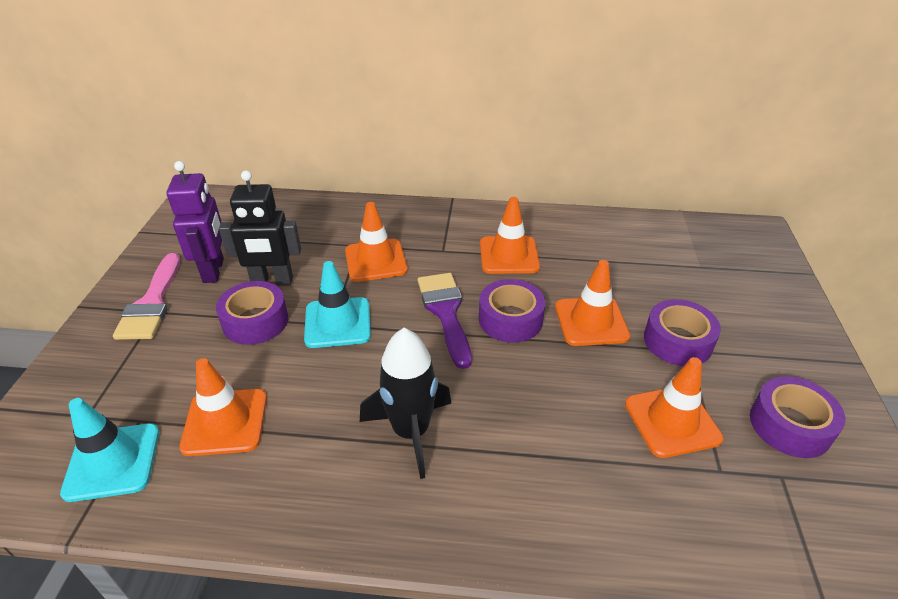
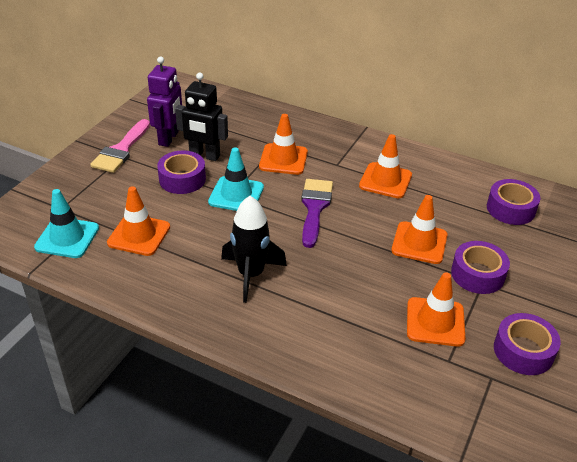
camera: 20 degrees right, 0 degrees up
(510, 319) = (359, 225): purple tape -> purple tape (510, 209)

